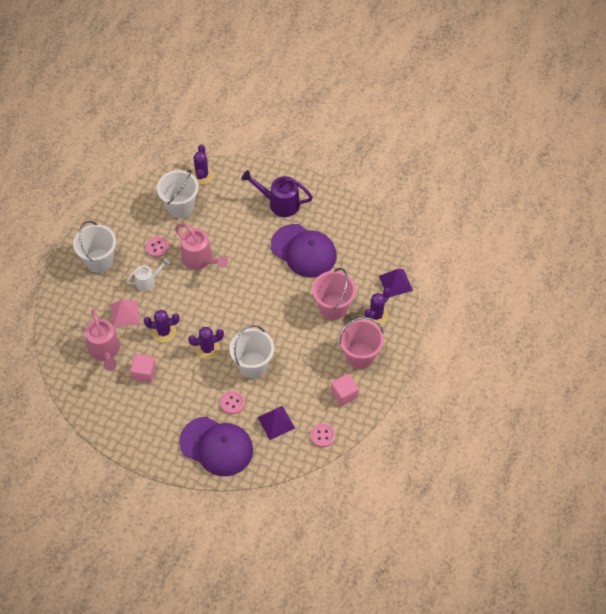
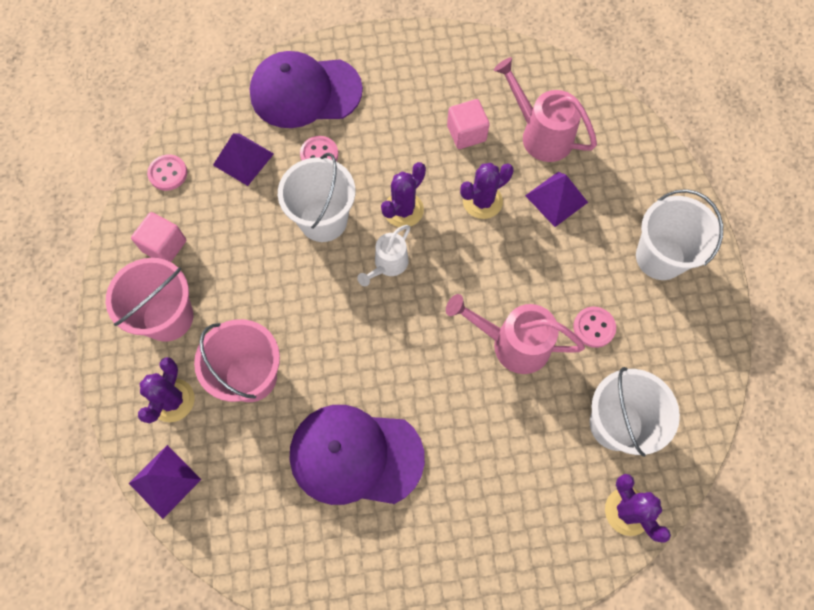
camera: 150 degrees right, 10 degrees up
(125, 313) = (556, 199): pink pyramid -> purple pyramid
(148, 281) = (563, 265): white watering can -> white watering can (388, 265)
(279, 203) = (455, 532): purple watering can -> none

